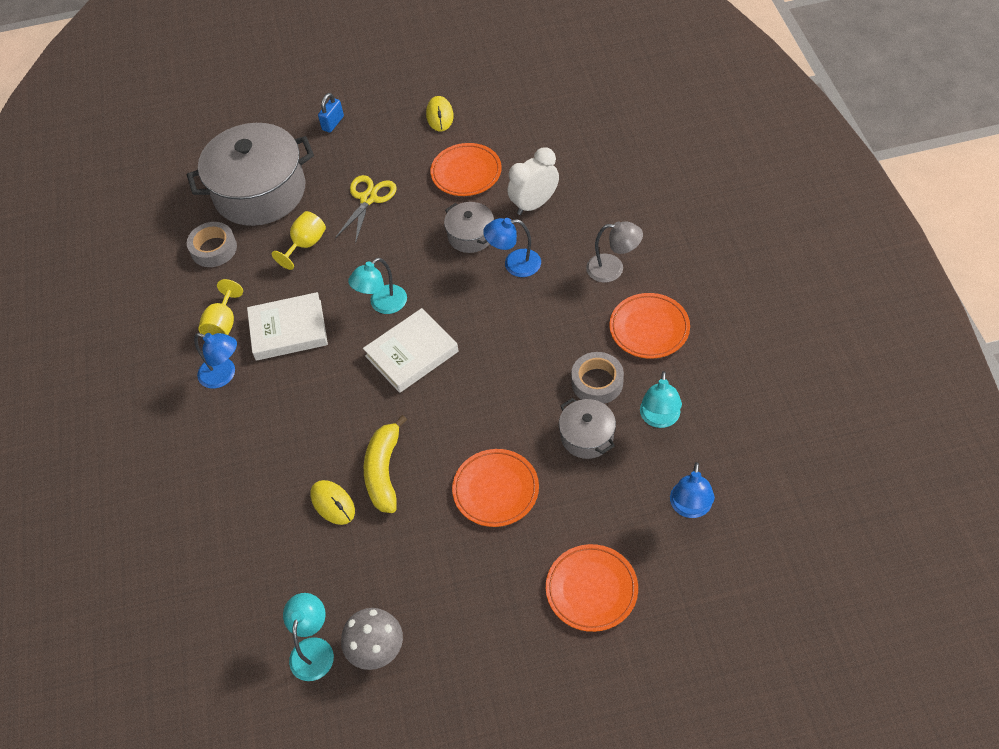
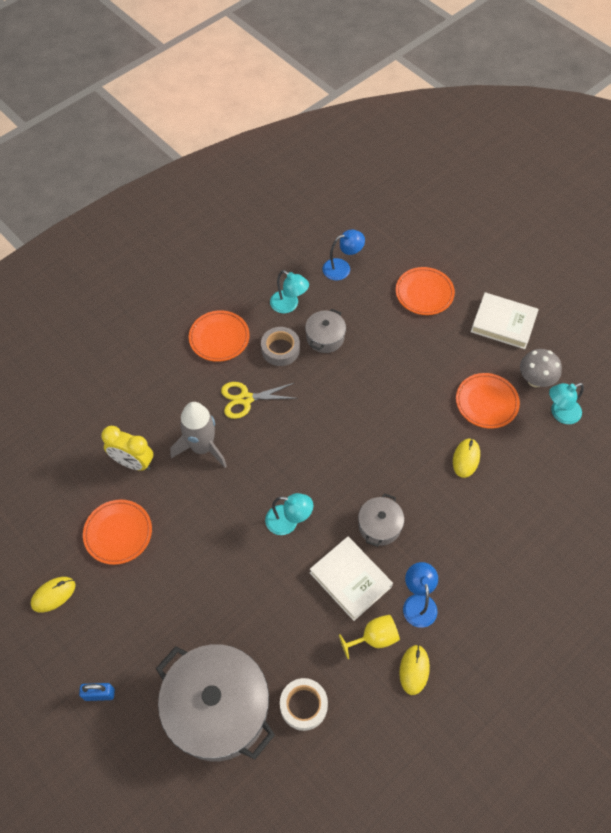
camera: 125 degrees left, 5 degrees up
(172, 342) = (414, 670): none -> yellow mouse
(214, 249) = (303, 705): grey tape -> white tape
(305, 245) = (259, 622): yellow goblet -> none
(368, 199) = (183, 599): yellow scissors -> yellow scissors (245, 399)
(384, 471) = (423, 440): yellow banana -> none
(412, 354) = (321, 475): white book -> white book (503, 323)
(471, 235) = (187, 493): grey pot -> grey pot (379, 526)
(496, 490) = (394, 369): orange plate -> orange plate (486, 402)
(514, 264) = (202, 447): blue lamp -> grey rocket
(534, 204) = (133, 463): white clock -> yellow clock
(613, 269) = (175, 381): grey lamp -> none
(659, 419) = (289, 305): turquoise lamp -> turquoise lamp turned 60 degrees clockwise

